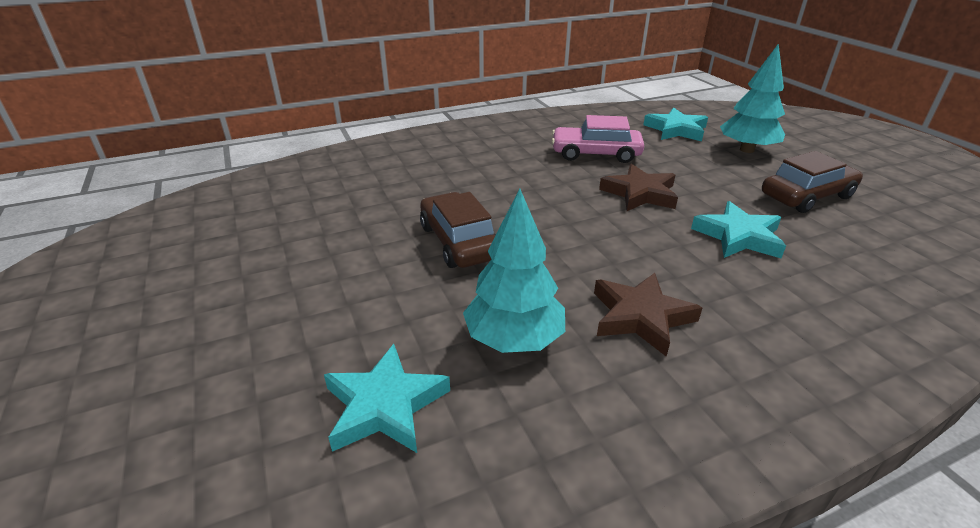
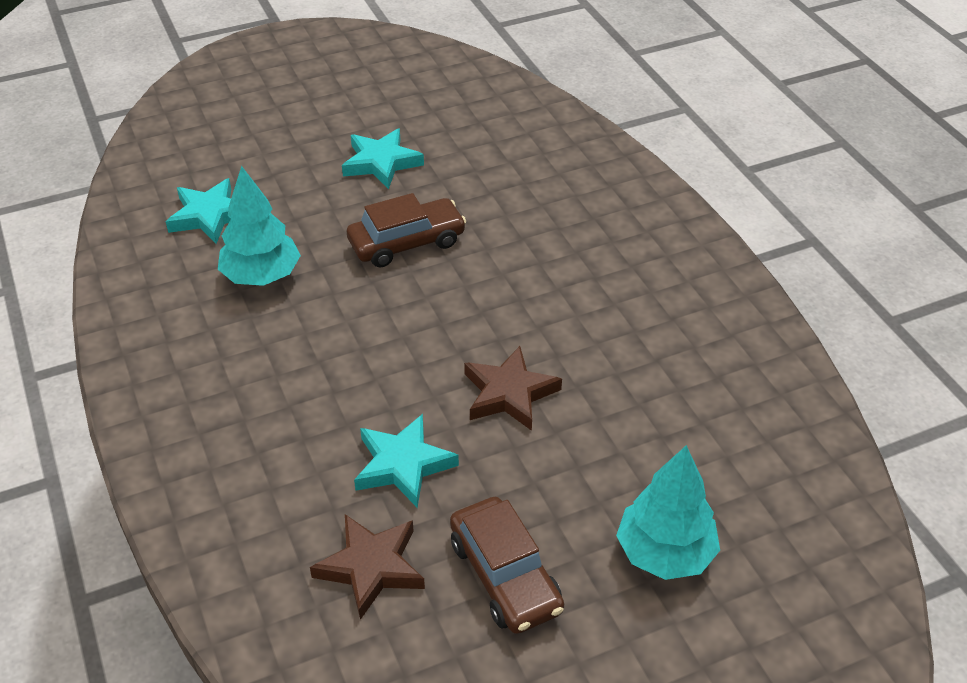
camera: 90 degrees right, 10 degrees up
(595, 154) = (627, 365): pink car -> none
(640, 317) = (276, 355): brown star -> brown star (371, 567)
(676, 130) = (737, 477): turquoise star -> turquoise star (381, 162)

